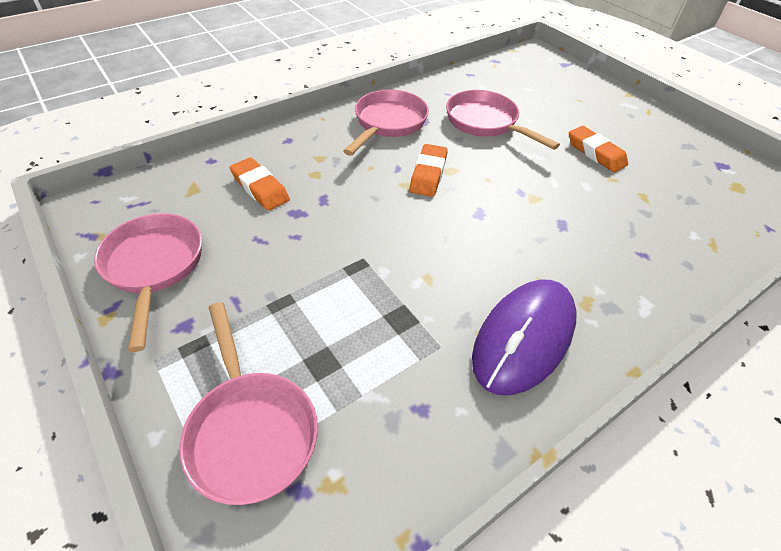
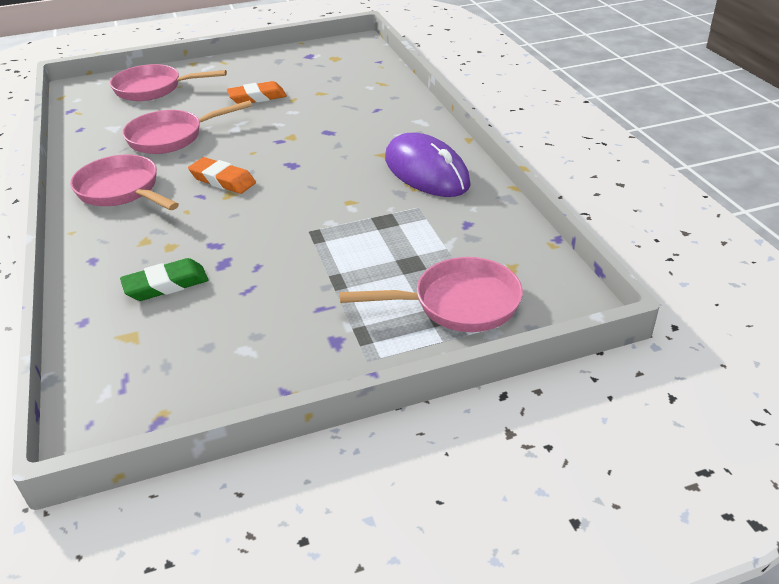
camera: 70 degrees left, 10 degrees down
(154, 267) = (244, 363): pink pan -> pink pan (153, 89)
(260, 188) = (166, 285): orange eraser -> green eraser

